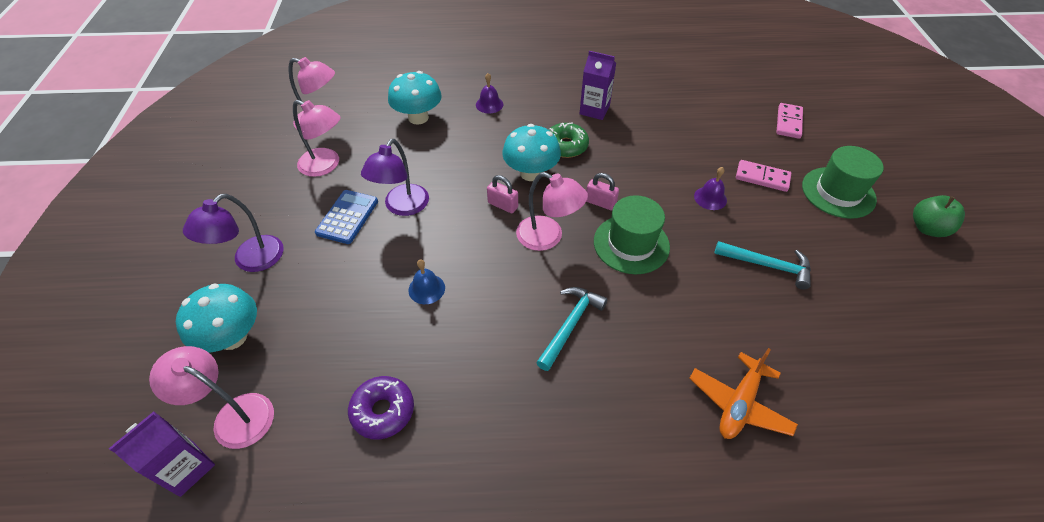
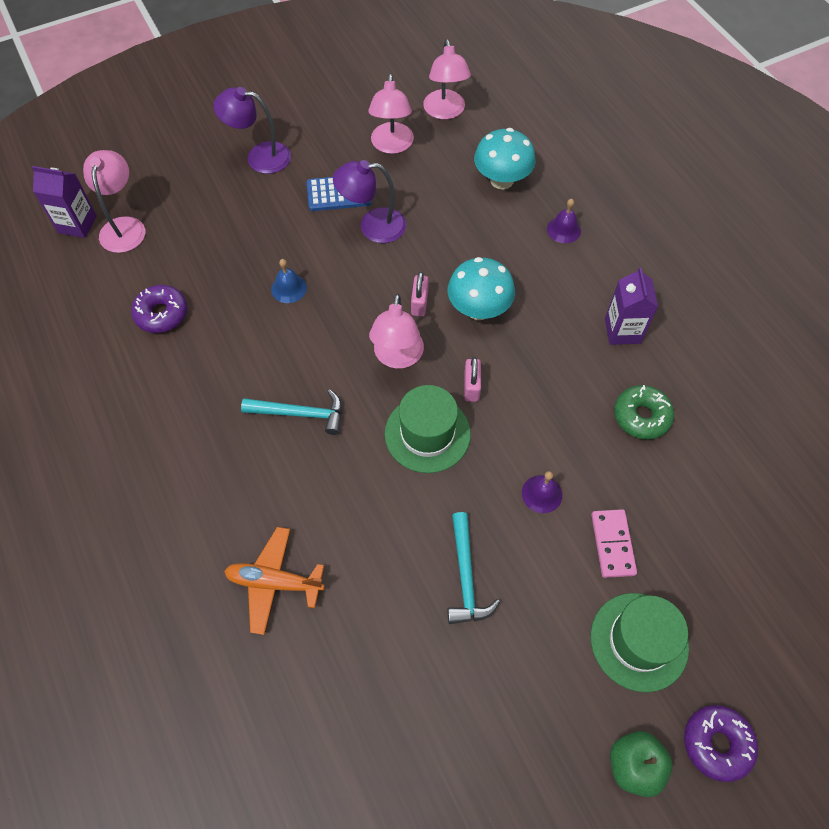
camera: 65 degrees right, 10 degrees up
(232, 337) = (185, 188): turquoise mushroom -> none
(565, 146) = (541, 325): green donut -> green donut (641, 416)
(788, 122) = (748, 557): pink domino -> none
(914, 184) = (716, 744): none -> purple donut

